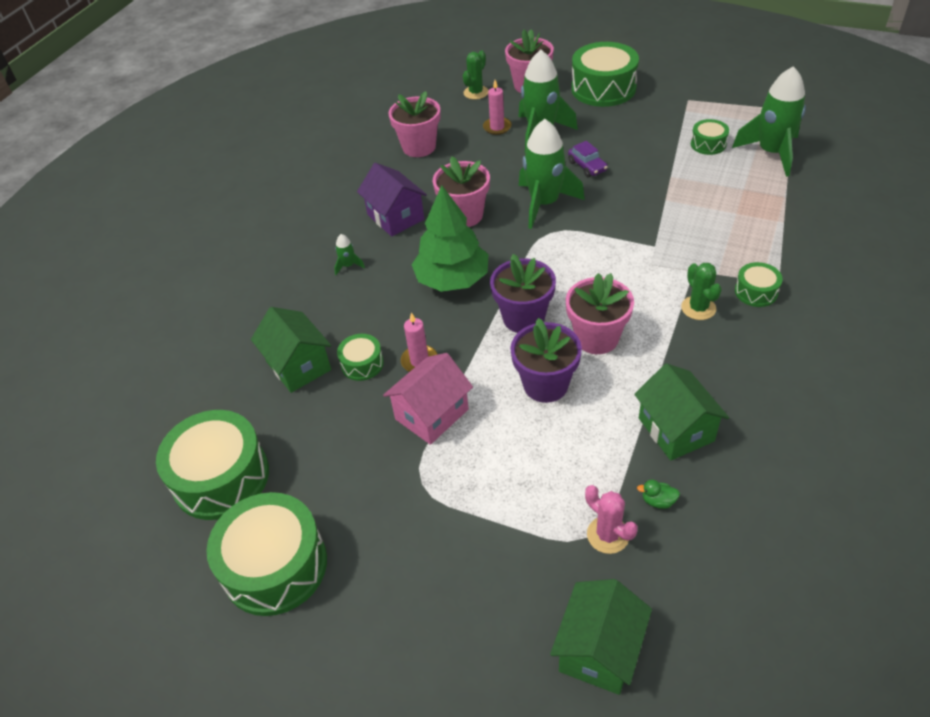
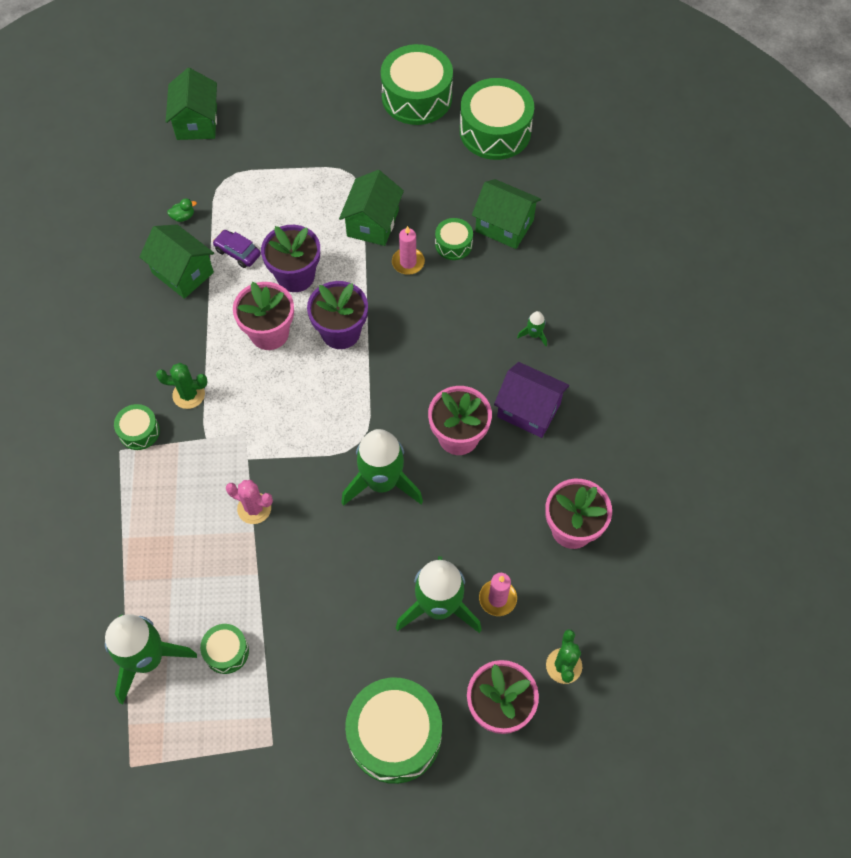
camera: 150 degrees right, 15 degrees up
(432, 414) = (372, 223): pink house -> green house
(452, 279) = (426, 352): green tree -> none
(587, 166) = (358, 560): purple car -> purple car (238, 252)
(608, 535) = (211, 184): pink cactus -> pink cactus (254, 508)
(698, 308) = (188, 395): green cactus -> green cactus turned 45 degrees counterclockwise

